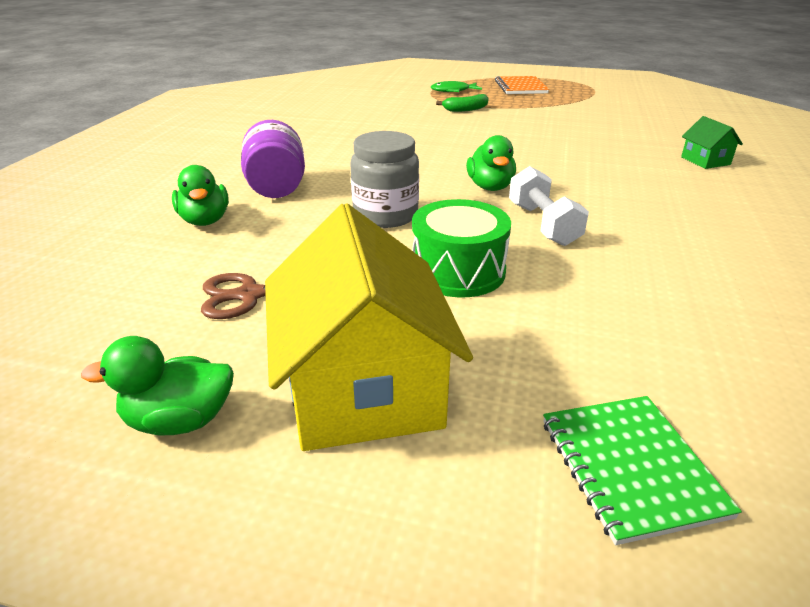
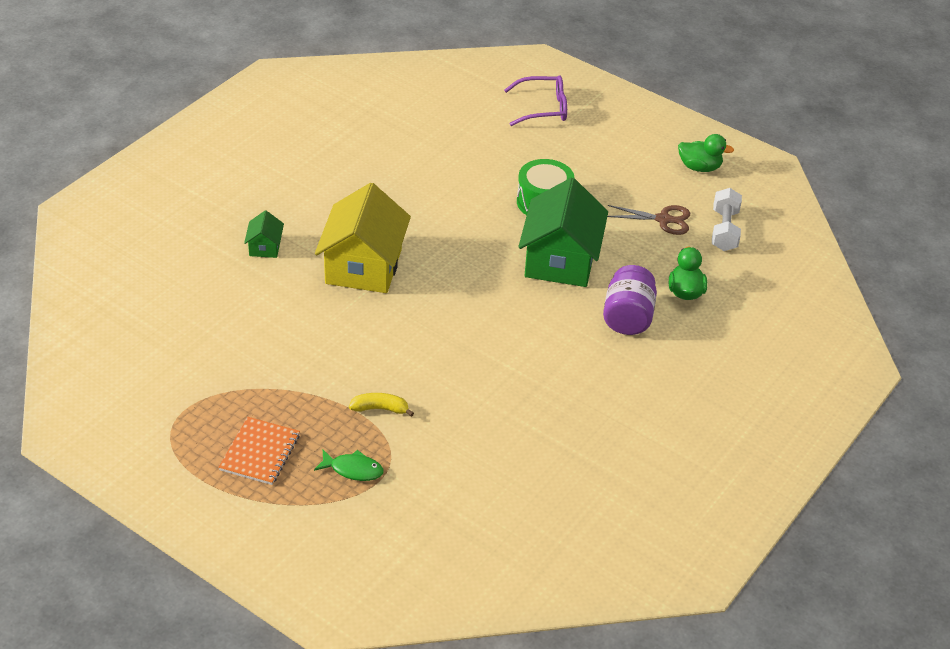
camera: 160 degrees left, 10 degrees up
(363, 388) = (623, 158): yellow house -> yellow house (363, 266)
(385, 215) = (560, 260): grey jar -> green house
(465, 109) = (380, 409): green banana -> yellow banana
(490, 187) = (466, 268): green duck -> none
(543, 224) = (463, 221): white dumbbell -> white dumbbell (724, 230)
(630, 467) = (543, 108): green notebook -> purple glasses

